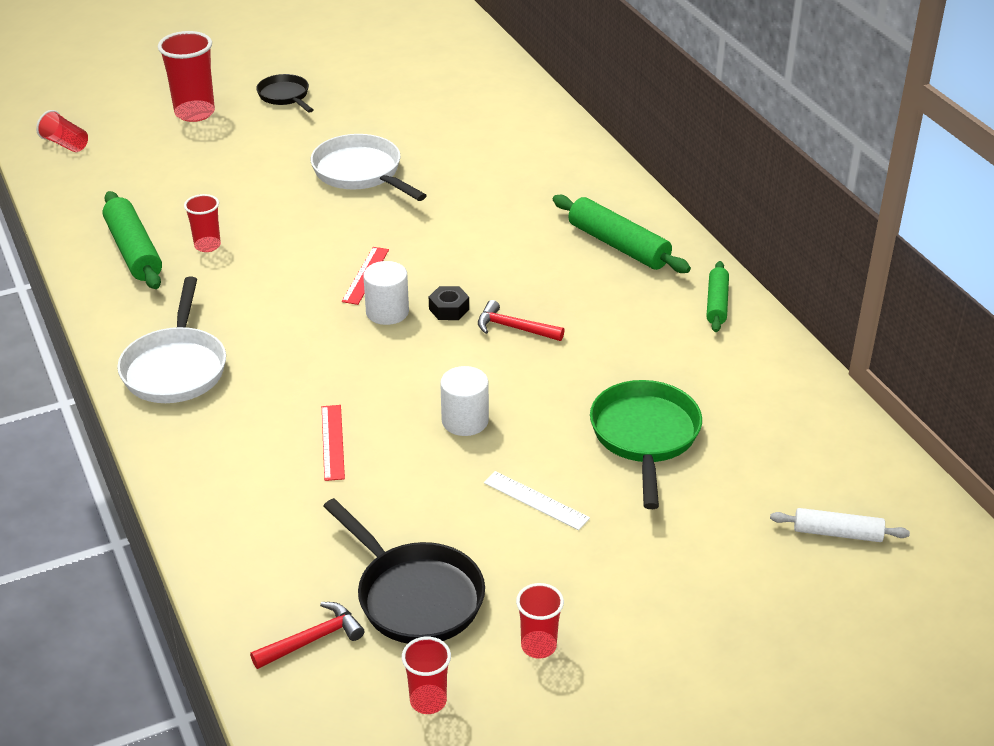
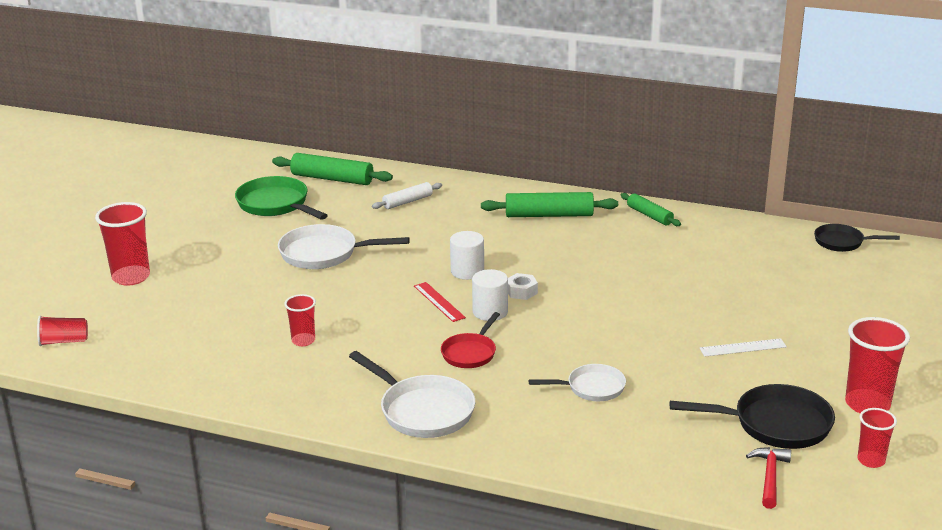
camera: 45 degrees left, 10 degrees down
(134, 251) = (256, 370): green rolling pin -> green rolling pin (332, 179)
(285, 96) = (180, 238): black pan -> black pan (842, 242)
(302, 341) = (470, 353): none -> red pan
(333, 442) = (591, 388): red ruler -> white pan
(449, 309) = (521, 291): black nut -> white nut
(465, 421) = (638, 336): white cylinder -> white cylinder (467, 271)
(514, 328) = (574, 281): red hammer -> none
(538, 646) = (867, 404): red cup -> red cup, size x1.73
(645, 436) = (734, 290): green pan -> green pan (276, 205)
(837, 533) = (885, 278): white rolling pin -> white rolling pin (407, 201)

